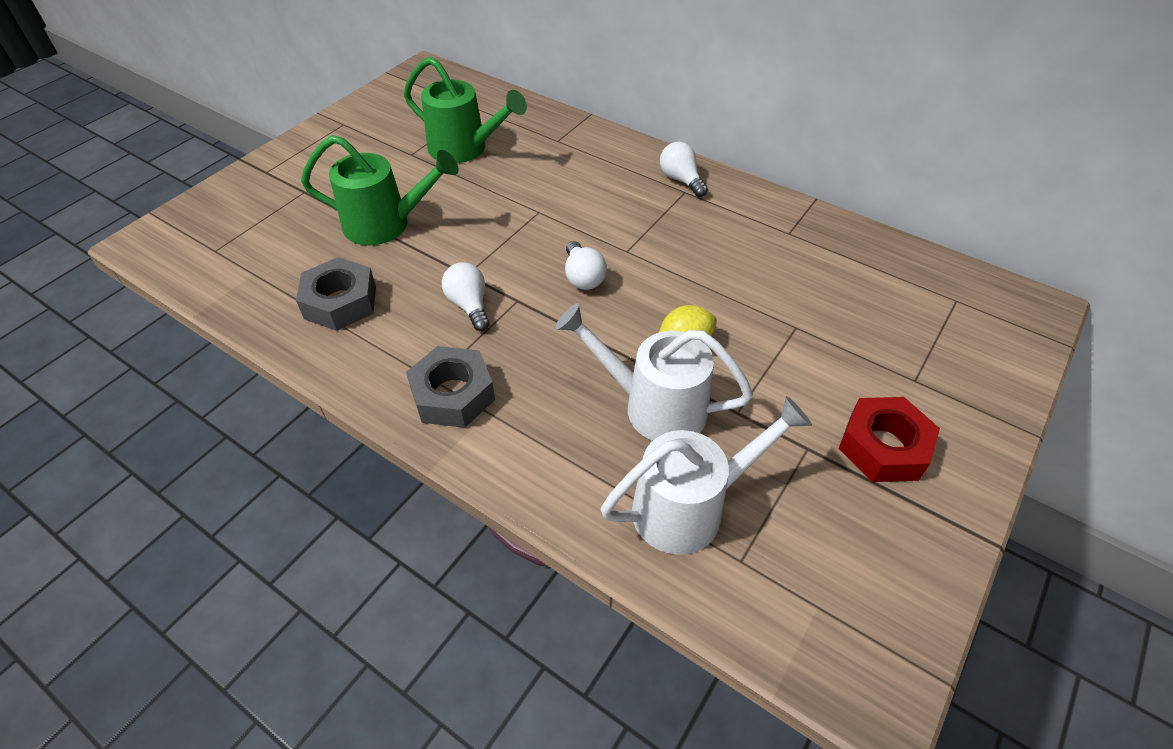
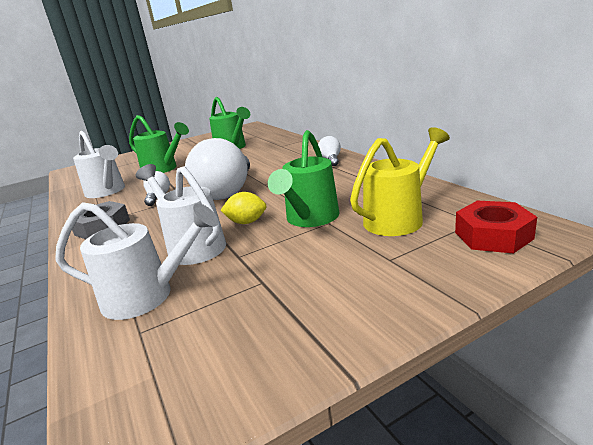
camera: 30 degrees right, 25 degrees down
(340, 302) = (107, 191): grey nut -> white watering can
(583, 277) = (227, 192): white light bulb -> white light bulb, size x2.23
(766, 323) = (310, 219): none -> green watering can
(874, 305) = (399, 218): none -> yellow watering can
(883, 447) = (319, 292): red nut -> red nut (493, 235)

